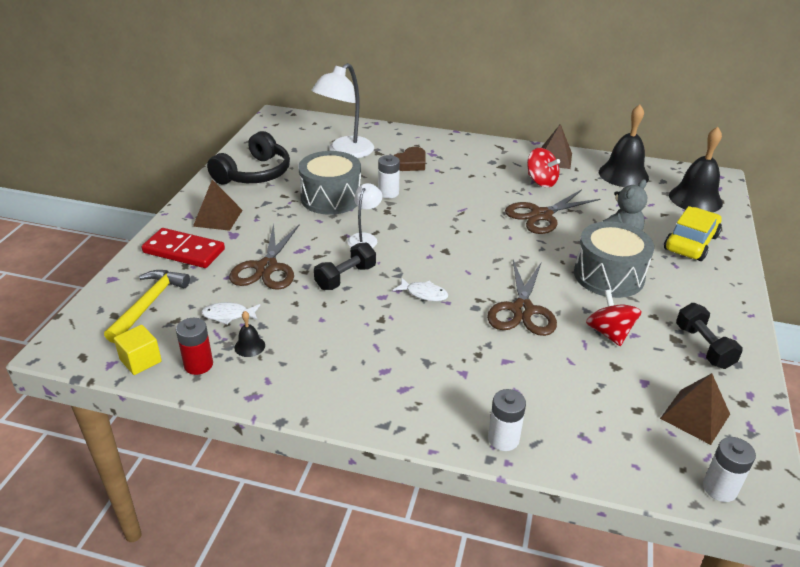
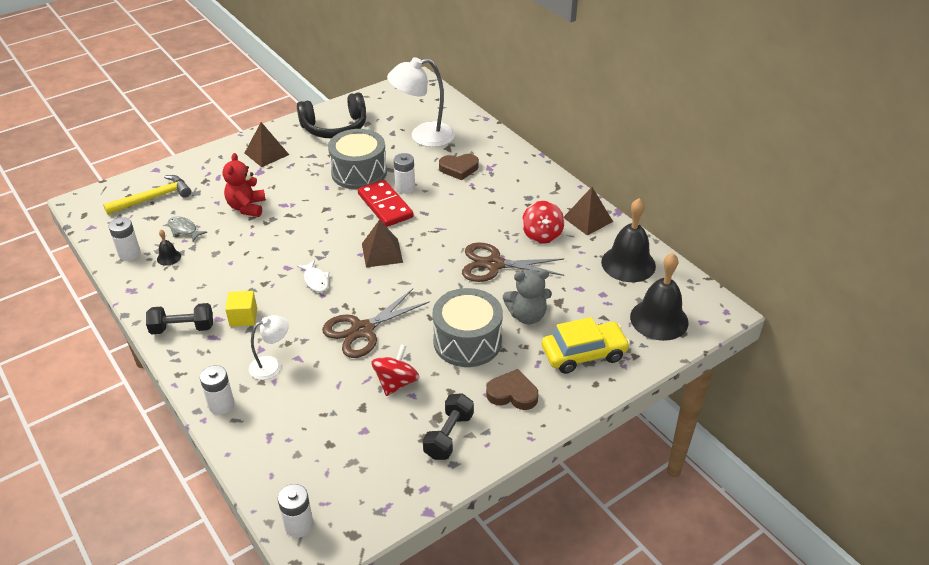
camera: 40 degrees right, 5 degrees up
(141, 361) = (106, 234): yellow cube -> yellow cube (243, 317)
(184, 251) = (216, 170): red domino -> red domino (385, 206)
(198, 365) = (129, 253): red battery -> white battery
(228, 315) = (184, 229): white fish -> grey fish
(266, 268) = (247, 207): brown scissors -> red teddy bear
(345, 277) = (284, 240): black dumbbell -> black dumbbell (182, 328)
(365, 238) = (337, 217): white lamp -> white lamp (271, 365)
(693, 293) = (512, 394): none -> brown heart
(695, 416) = (360, 474): brown pyramid -> brown pyramid (382, 253)

